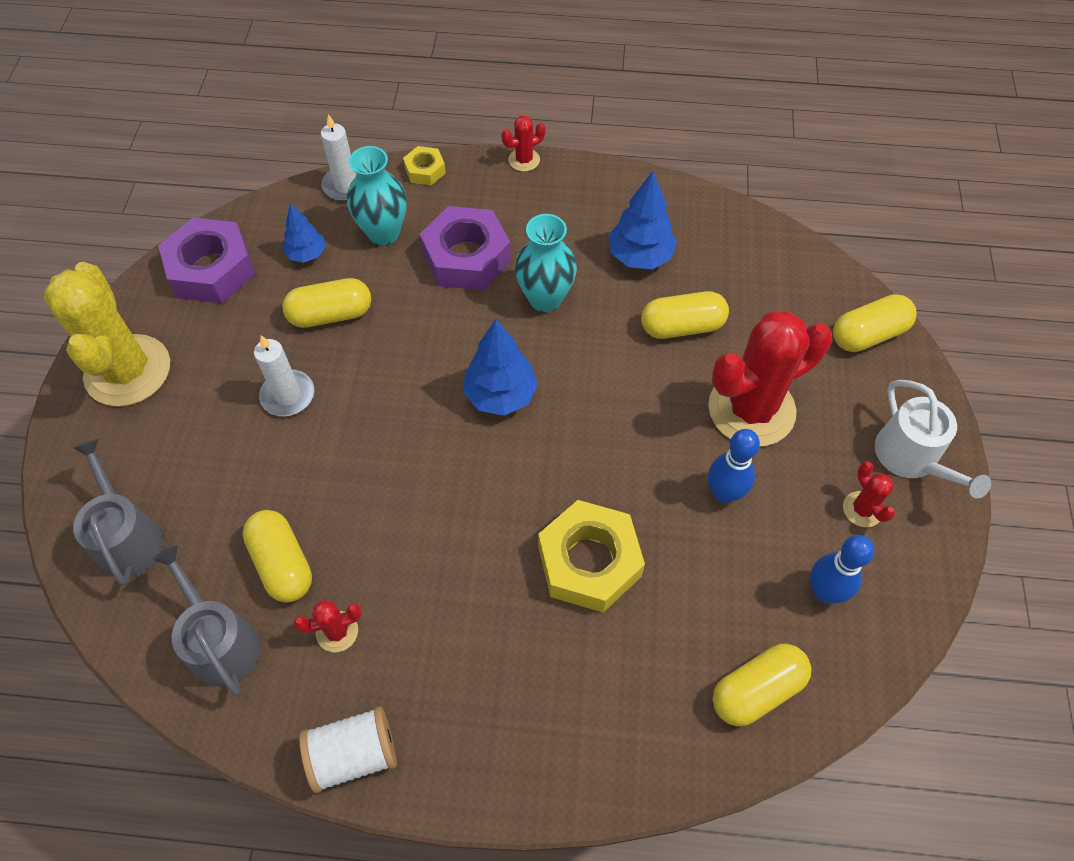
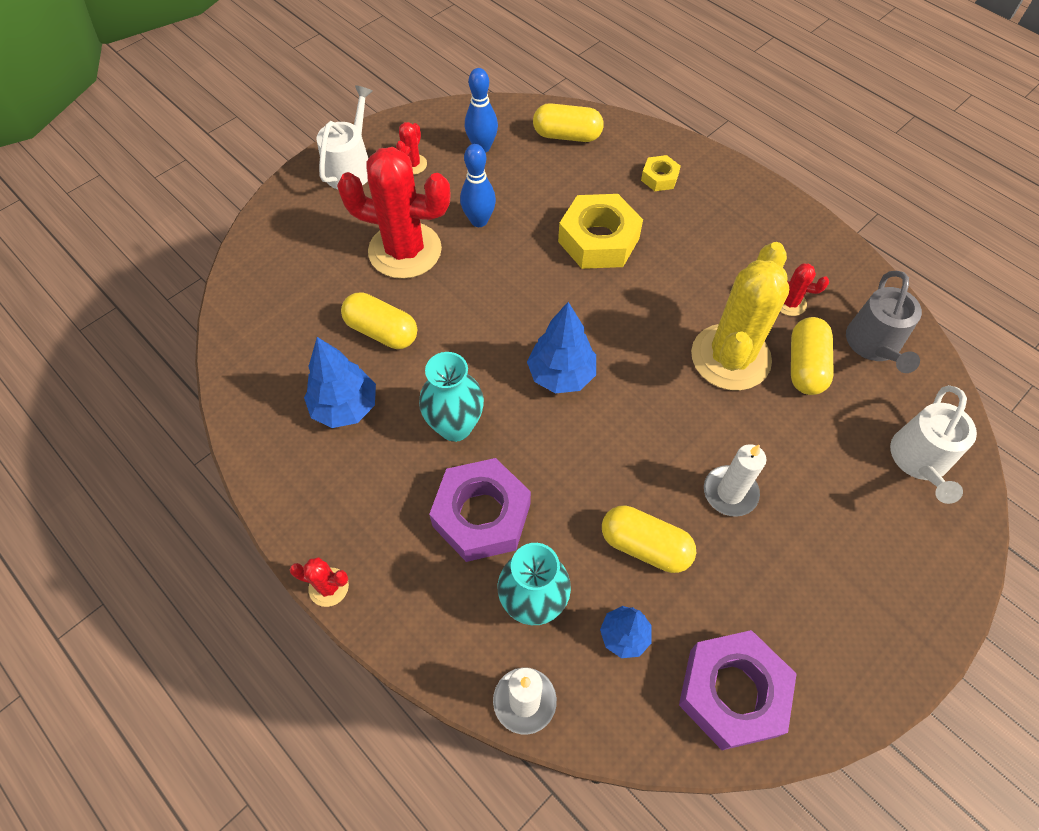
camera: 140 degrees left, 0 degrees up
(128, 371) = (869, 624): yellow cactus -> yellow cactus (730, 357)
(128, 537) = (920, 461): grey watering can -> white watering can
(354, 754) = (816, 239): white spool -> none
(425, 170) = (431, 654): yellow nut -> yellow nut (659, 178)
(868, 335) = (273, 240): yellow capsule -> none

